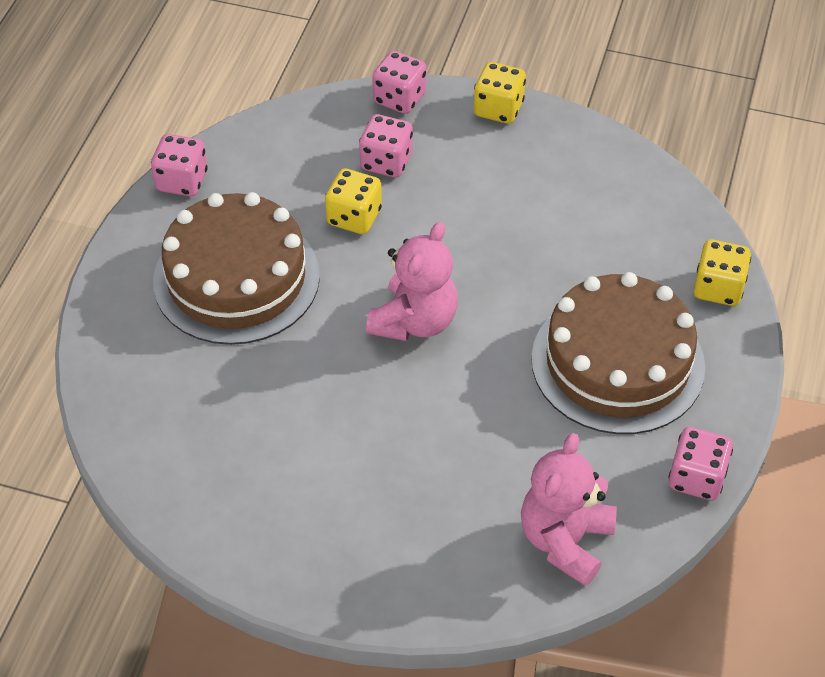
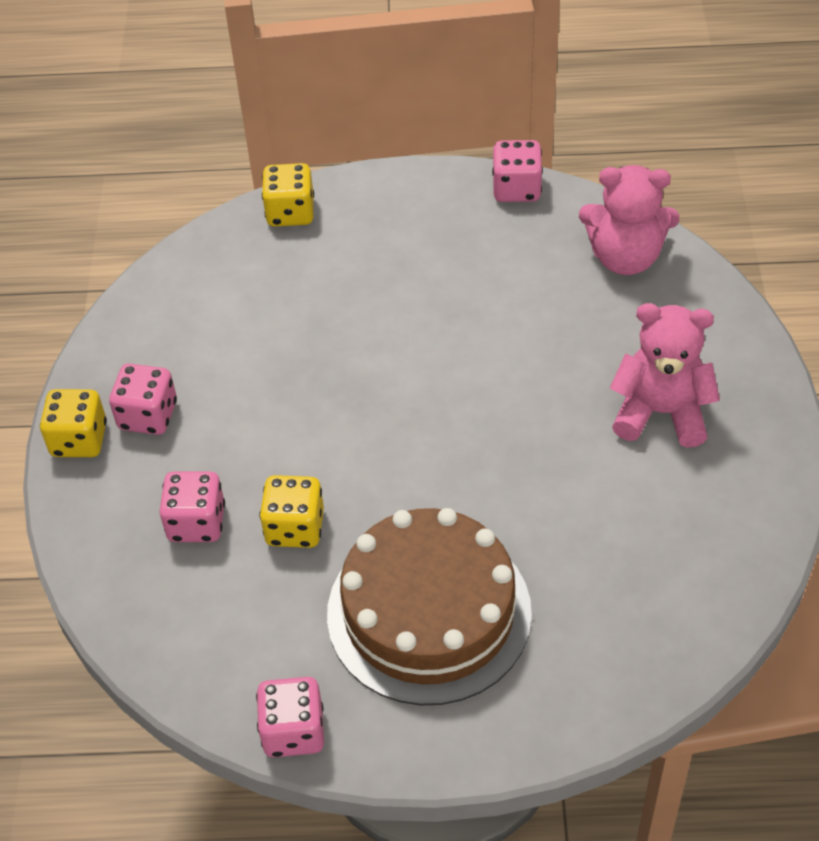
camera: 105 degrees left, 0 degrees up
(399, 98) = (83, 541): pink dice -> pink dice (148, 415)
(414, 321) = (424, 429): pink teddy bear -> pink teddy bear (660, 412)
(617, 362) = (411, 263): brown cake -> none

